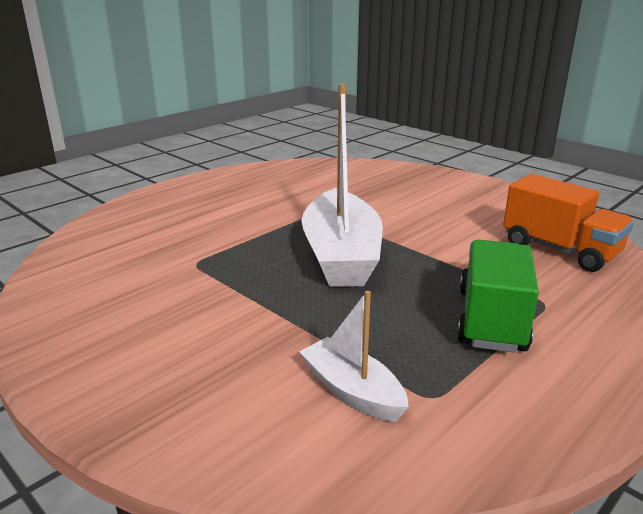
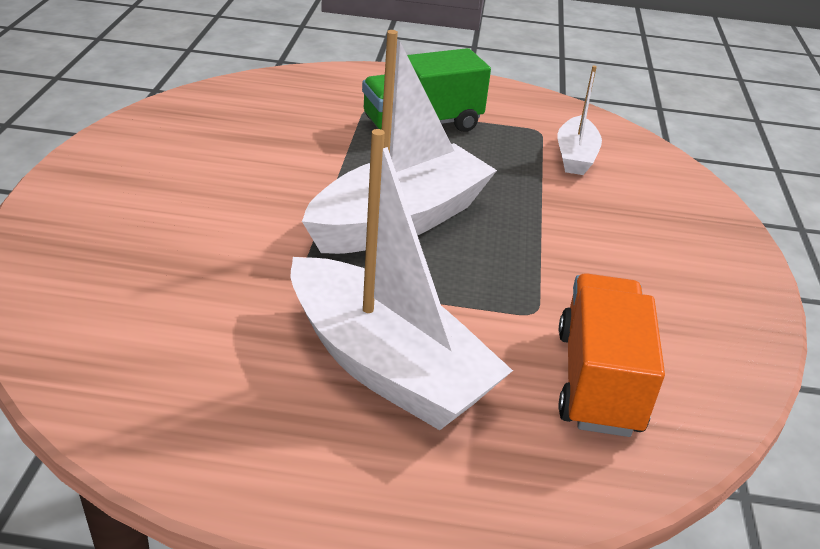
camera: 130 degrees left, 10 degrees up
(225, 213) = (387, 366): none -> white boat
(560, 250) = (252, 111): orange truck -> orange truck (598, 381)

